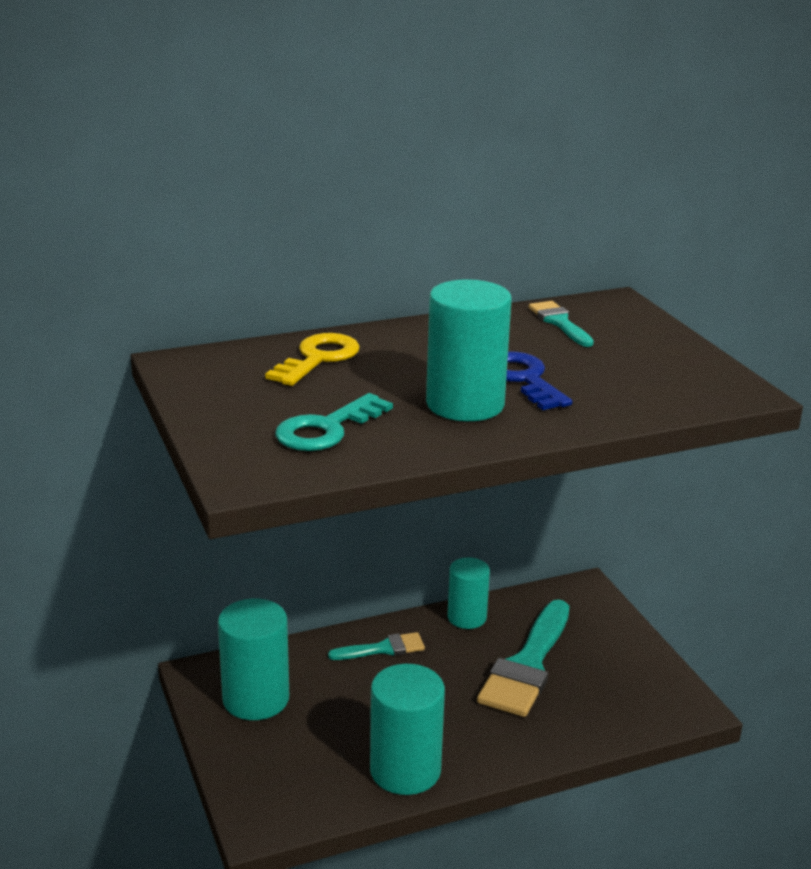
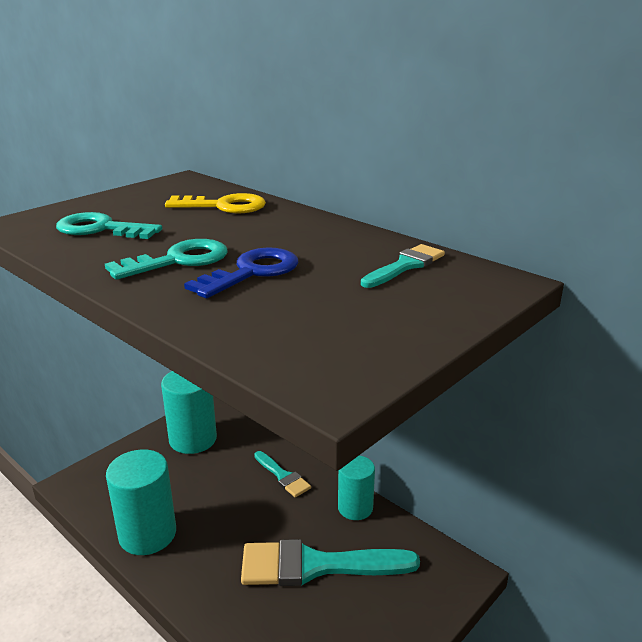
camera: 65 degrees right, 0 degrees up
(465, 404) = (178, 260): turquoise cylinder -> turquoise key

